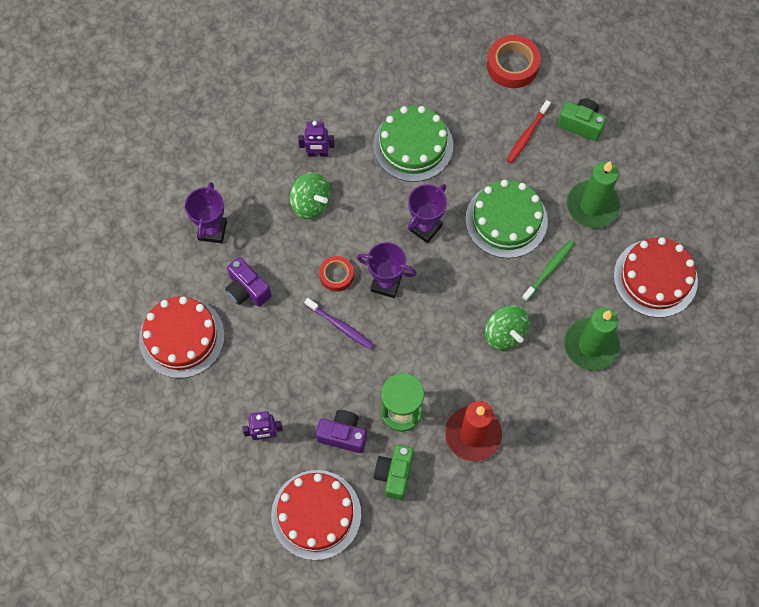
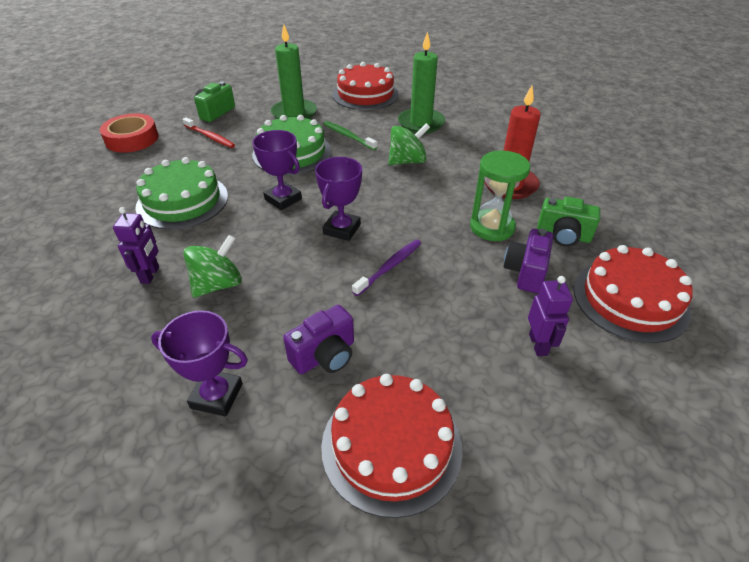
camera: 85 degrees left, 25 degrees down
(336, 275) = (323, 267): red tape -> none

